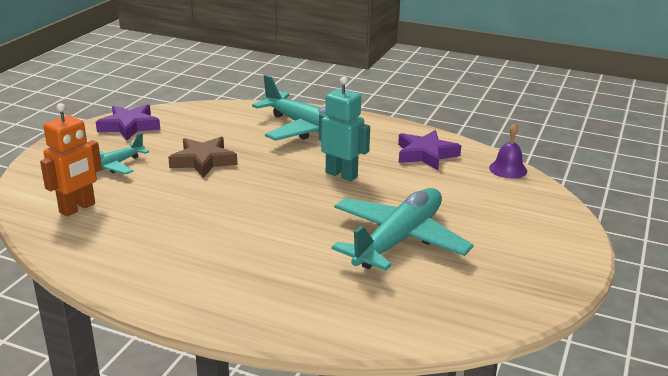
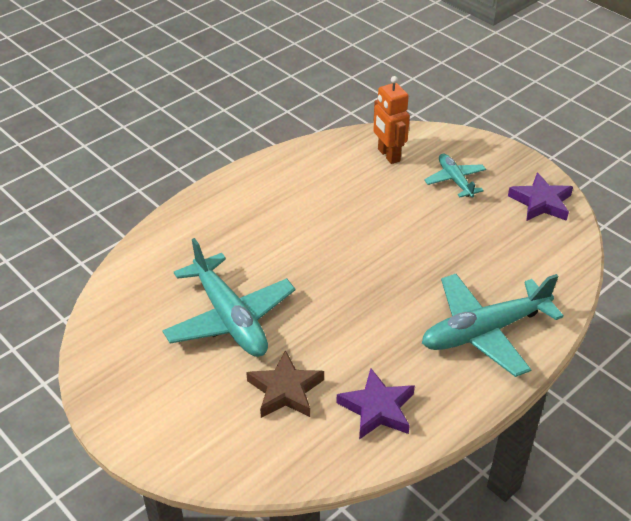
camera: 115 degrees right, 15 degrees up
(203, 161) = (440, 235): brown star -> brown star (285, 390)
(341, 174) = (366, 321): turquoise robot -> none
(508, 169) = (306, 469): purple bell -> none

